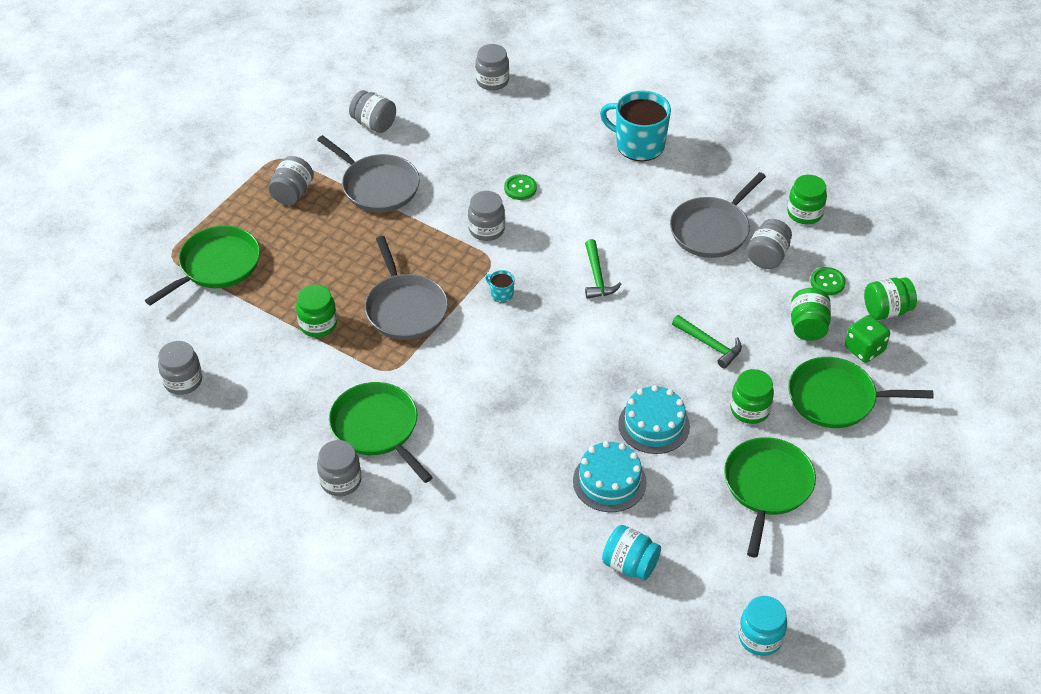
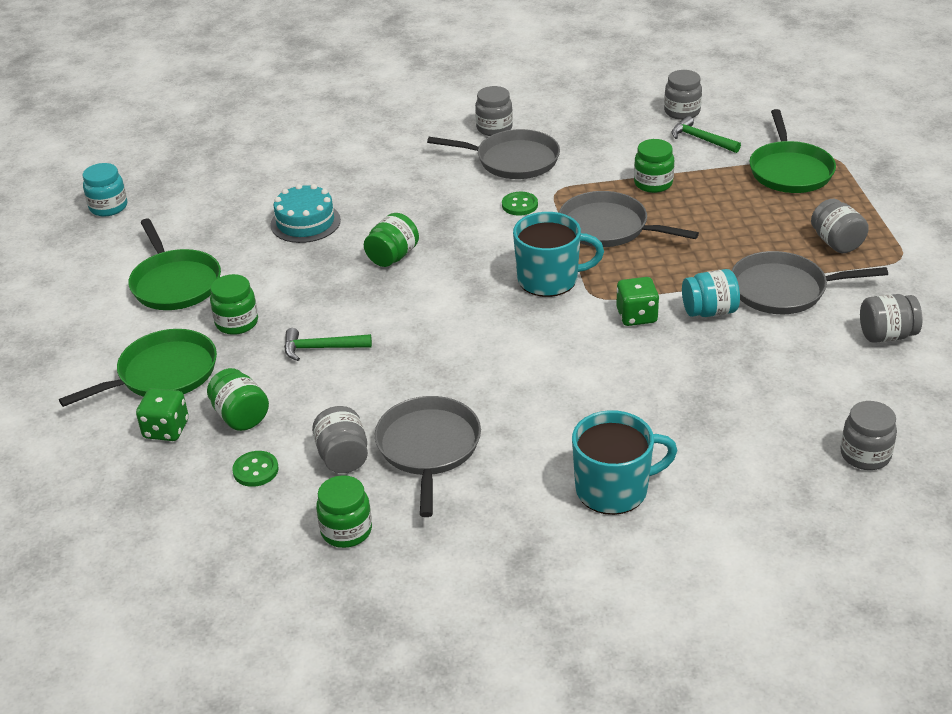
camera: 140 degrees right, 10 degrees down
(377, 428) = (513, 160): green pan -> grey pan
(486, 229) = (636, 316): grey jar -> green dice
(501, 294) = (549, 279): turquoise mug -> turquoise mug, size x2.35
(520, 188) = (663, 367): green button -> green button (519, 205)
(597, 276) = (487, 340): green hammer -> green hammer (701, 139)
(630, 564) = (240, 193): turquoise jar -> turquoise jar (709, 311)
(654, 425) = (309, 270): turquoise cake -> none
(886, 310) = (169, 480): green jar -> green jar (393, 257)

